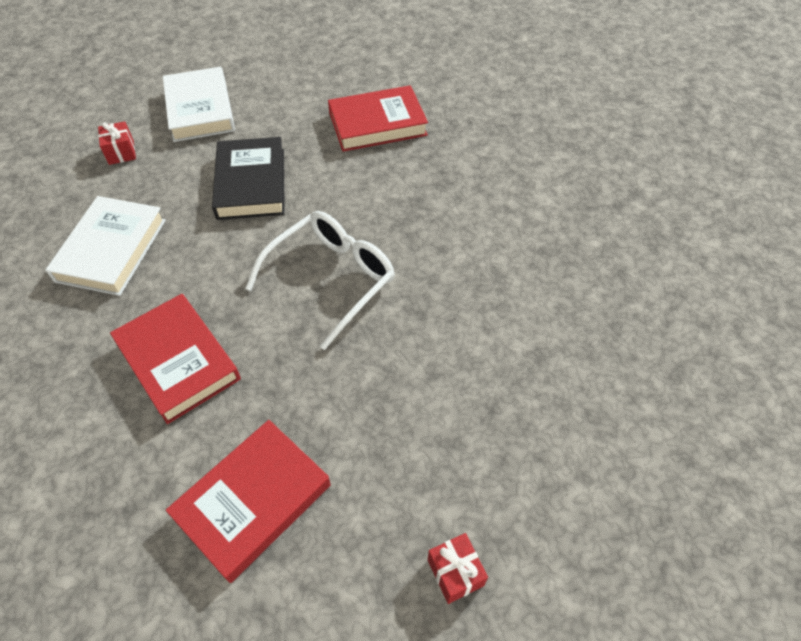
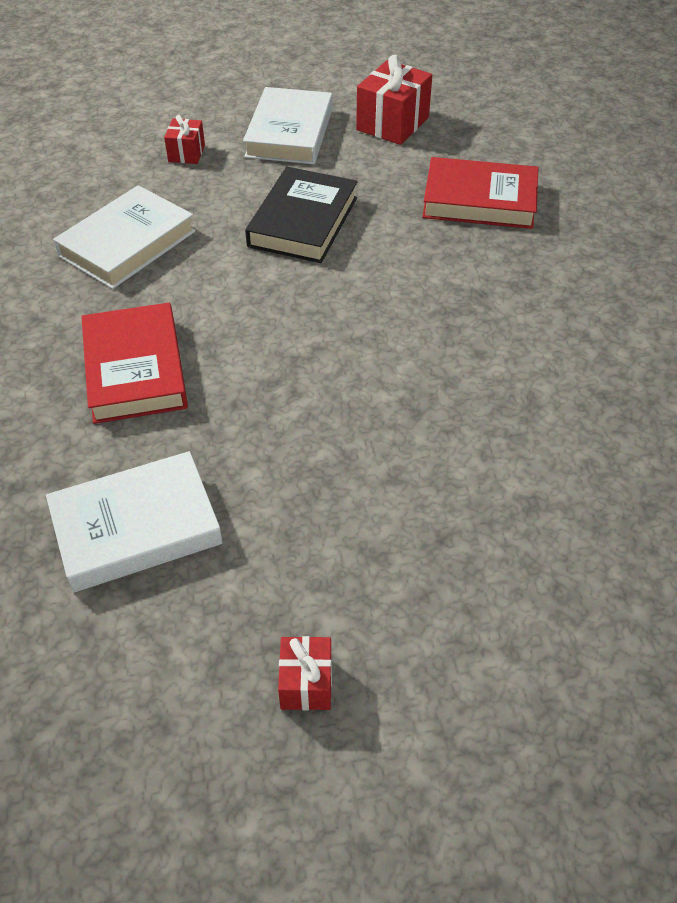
camera: 25 degrees right, 5 degrees down
(253, 501) = (136, 527): red book -> white book
(279, 79) = (392, 124): none -> red gift
(331, 279) = (336, 344): white glasses -> none

